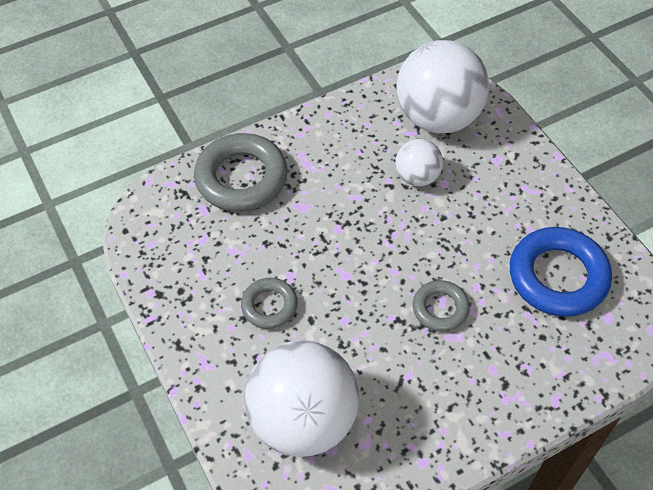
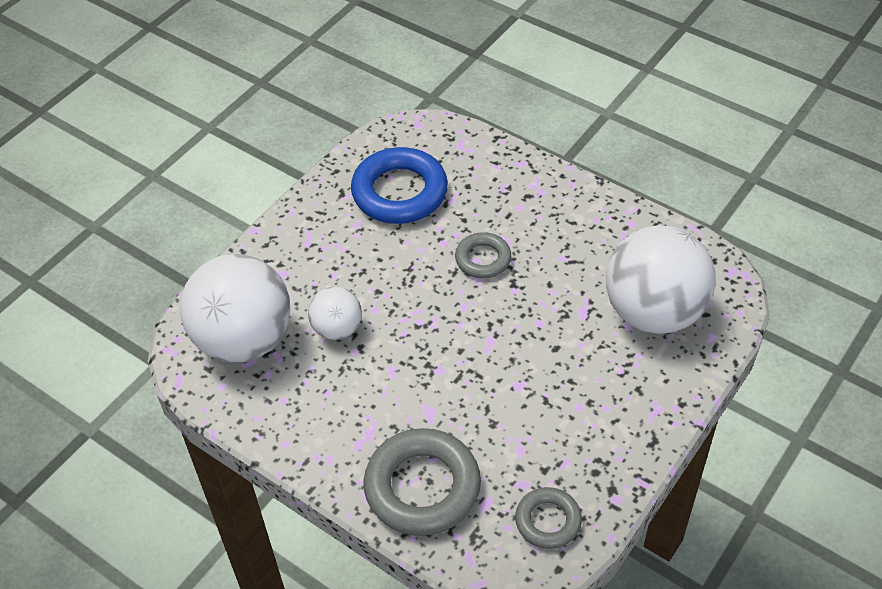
camera: 115 degrees left, 5 degrees down
(269, 306) = (563, 387): grey ring -> grey ring (548, 521)

